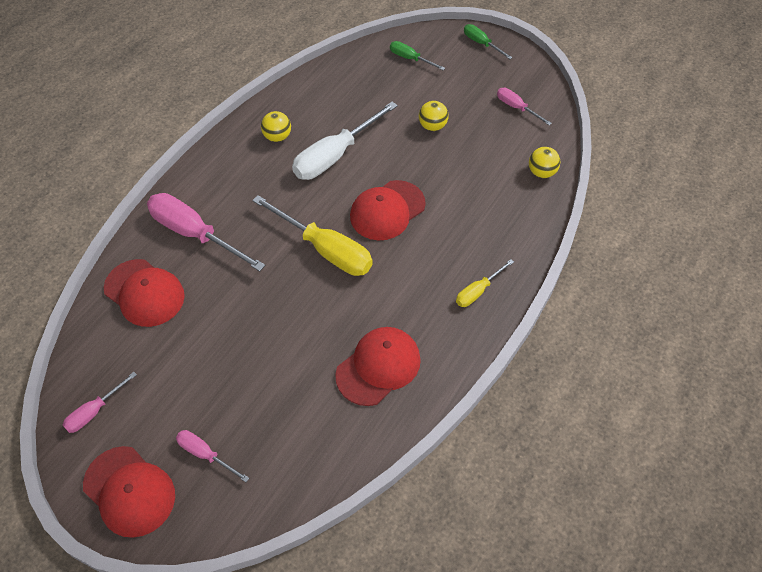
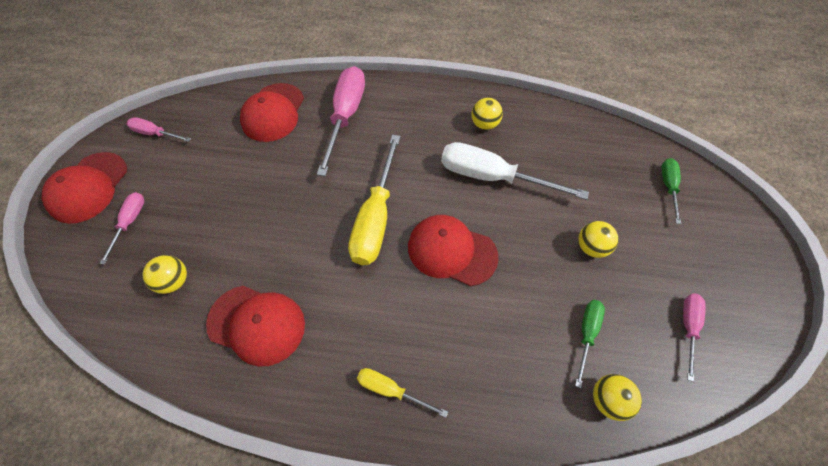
camera: 65 degrees right, 5 degrees up
(299, 424) = (174, 281): none -> yellow ball
(481, 43) = (754, 247): green screwdriver -> green screwdriver (586, 333)

